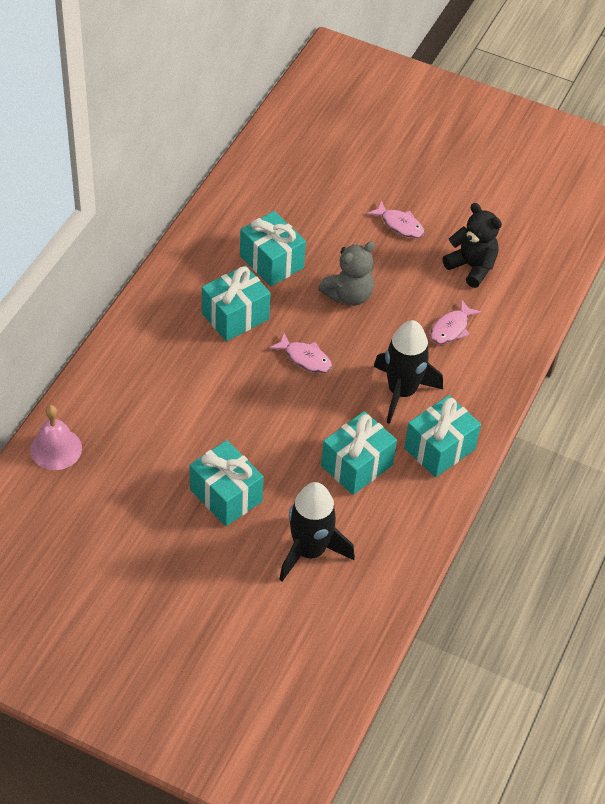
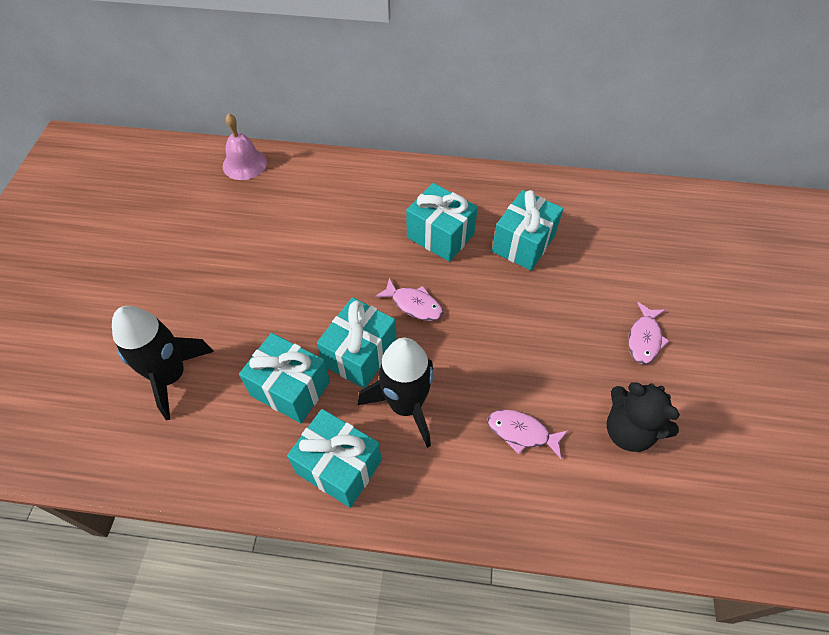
camera: 75 degrees right, 5 degrees up
(226, 495) = (224, 289): turquoise gift -> turquoise gift (360, 354)
(305, 358) = (414, 304): pink fish -> pink fish turned 75 degrees counterclockwise
(348, 295) = (516, 319): grey teddy bear -> none
(472, 267) = (628, 430): black teddy bear -> black teddy bear turned 105 degrees clockwise

